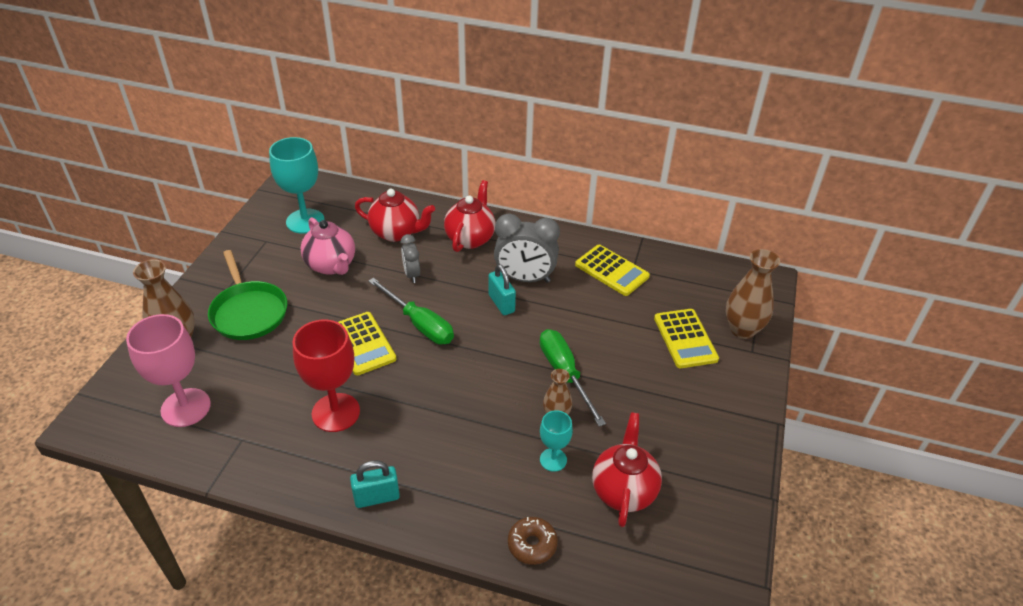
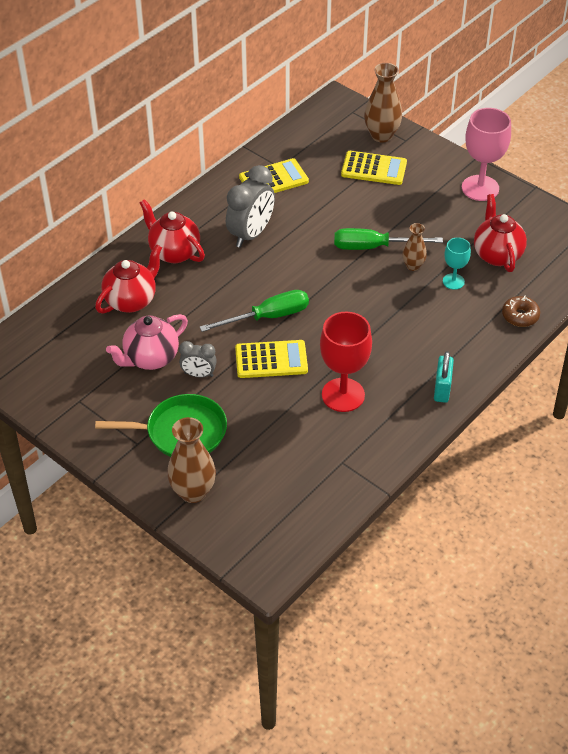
camera: 65 degrees left, 5 degrees up
(186, 407) = (284, 496): pink goblet -> pink goblet (480, 188)
(305, 221) = (66, 364): turquoise goblet -> none
(331, 265) = (150, 358): pink teapot -> pink teapot turned 150 degrees clockwise
(412, 274) = (199, 305): grey clock -> grey clock (198, 374)
(501, 303) = (273, 258): turquoise padlock -> none
(623, 490) = (497, 255): red teapot -> red teapot turned 45 degrees clockwise

